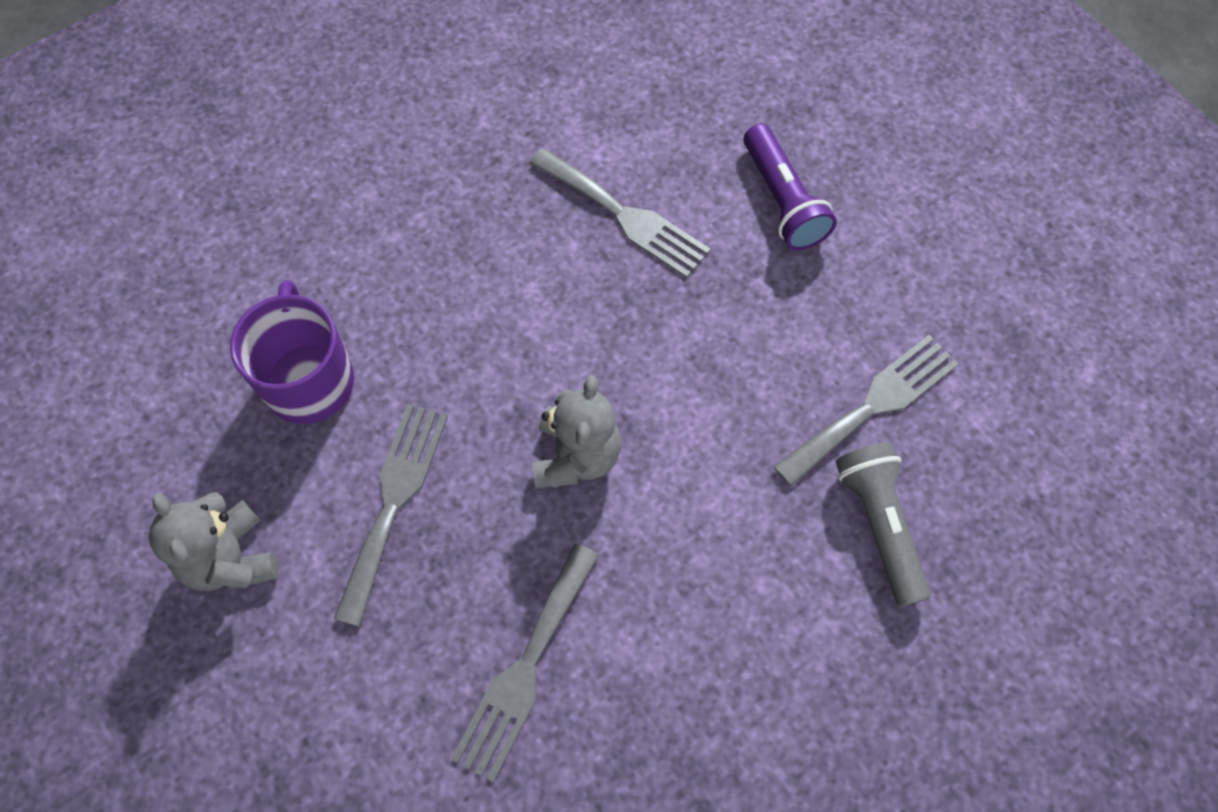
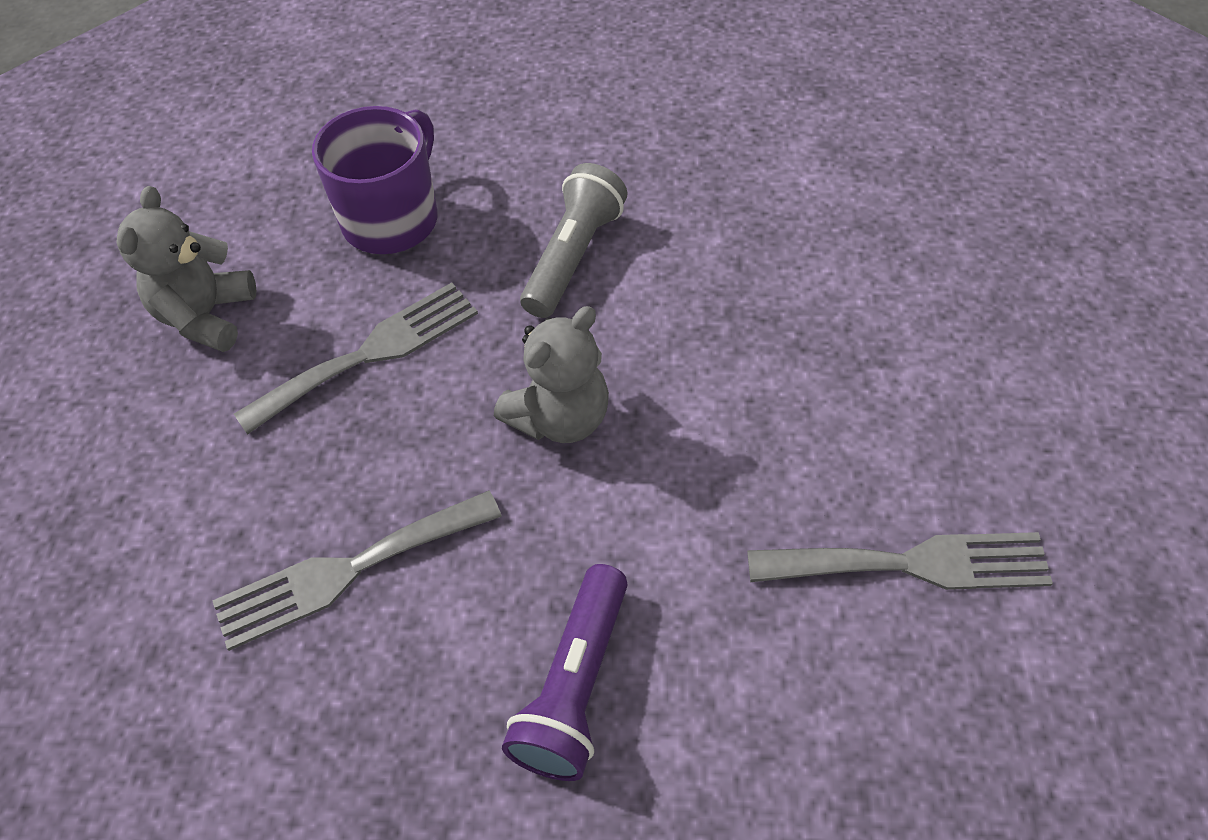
camera: 40 degrees right, 10 degrees down
(624, 216) = (788, 241): grey fork -> none
(782, 200) = (968, 313): purple flashlight -> purple flashlight (575, 685)
(879, 525) = (820, 689): grey flashlight -> grey flashlight (573, 257)

